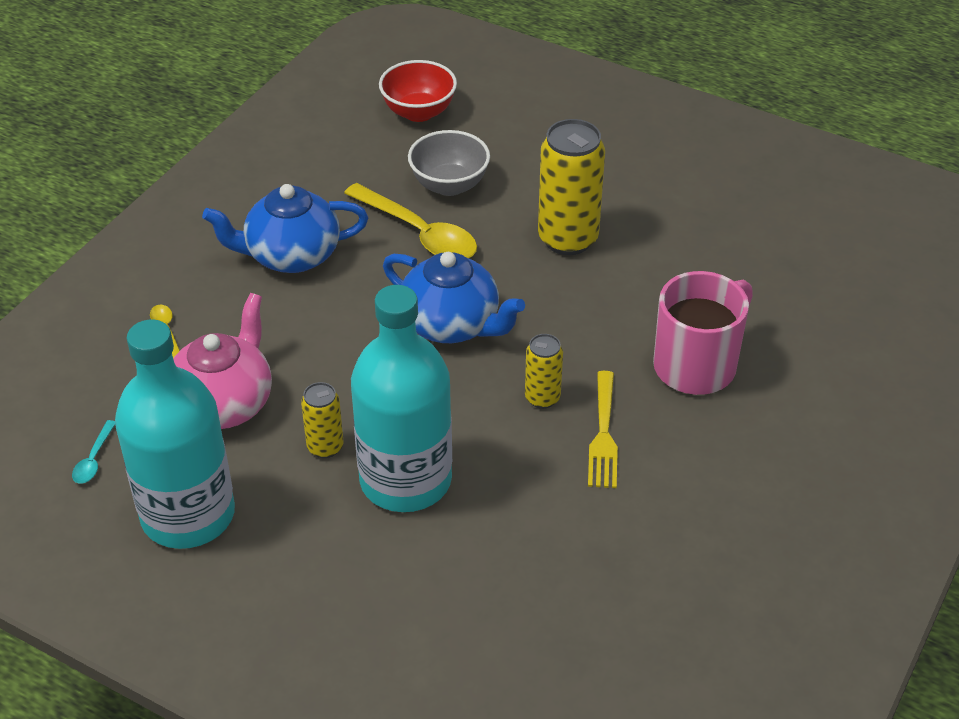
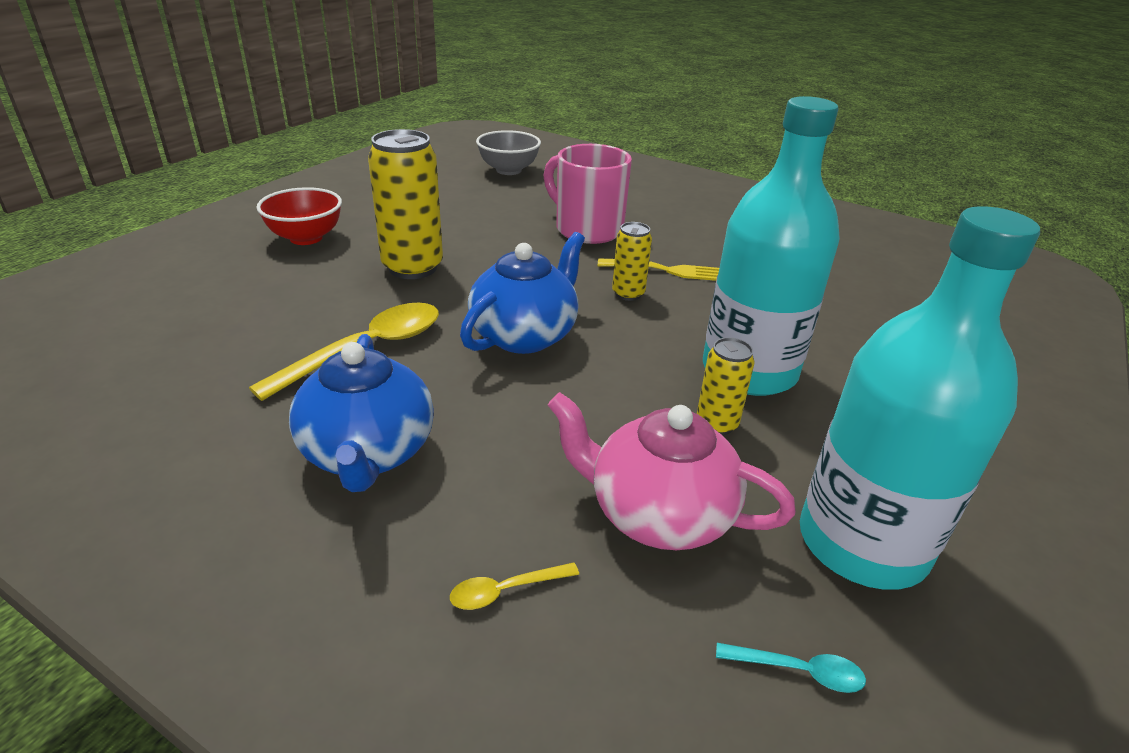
camera: 90 degrees left, 10 degrees down
(418, 112) = (124, 342): red bowl -> red bowl (306, 238)
(449, 185) = (289, 327): grey bowl -> grey bowl (508, 170)

